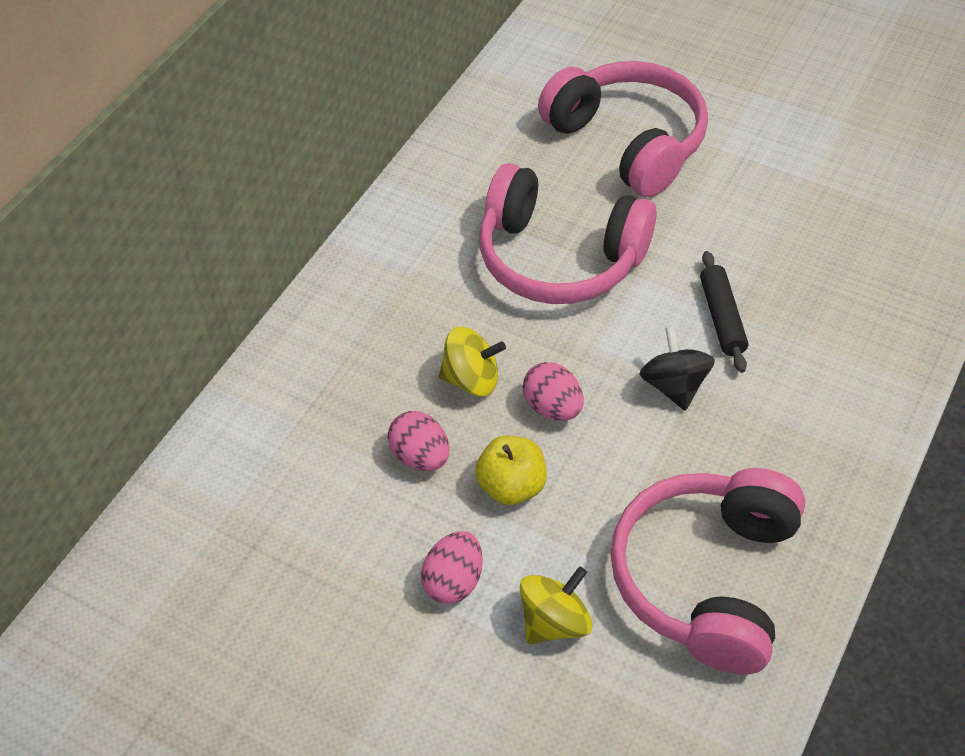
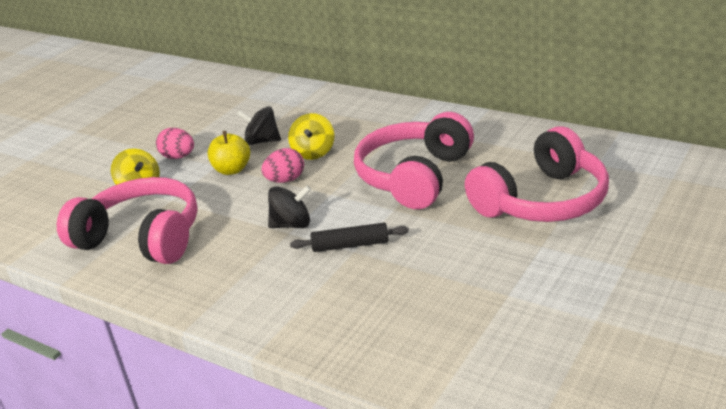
camera: 95 degrees right, 20 degrees down
(420, 456) = (262, 141): pink egg -> black spinning top

